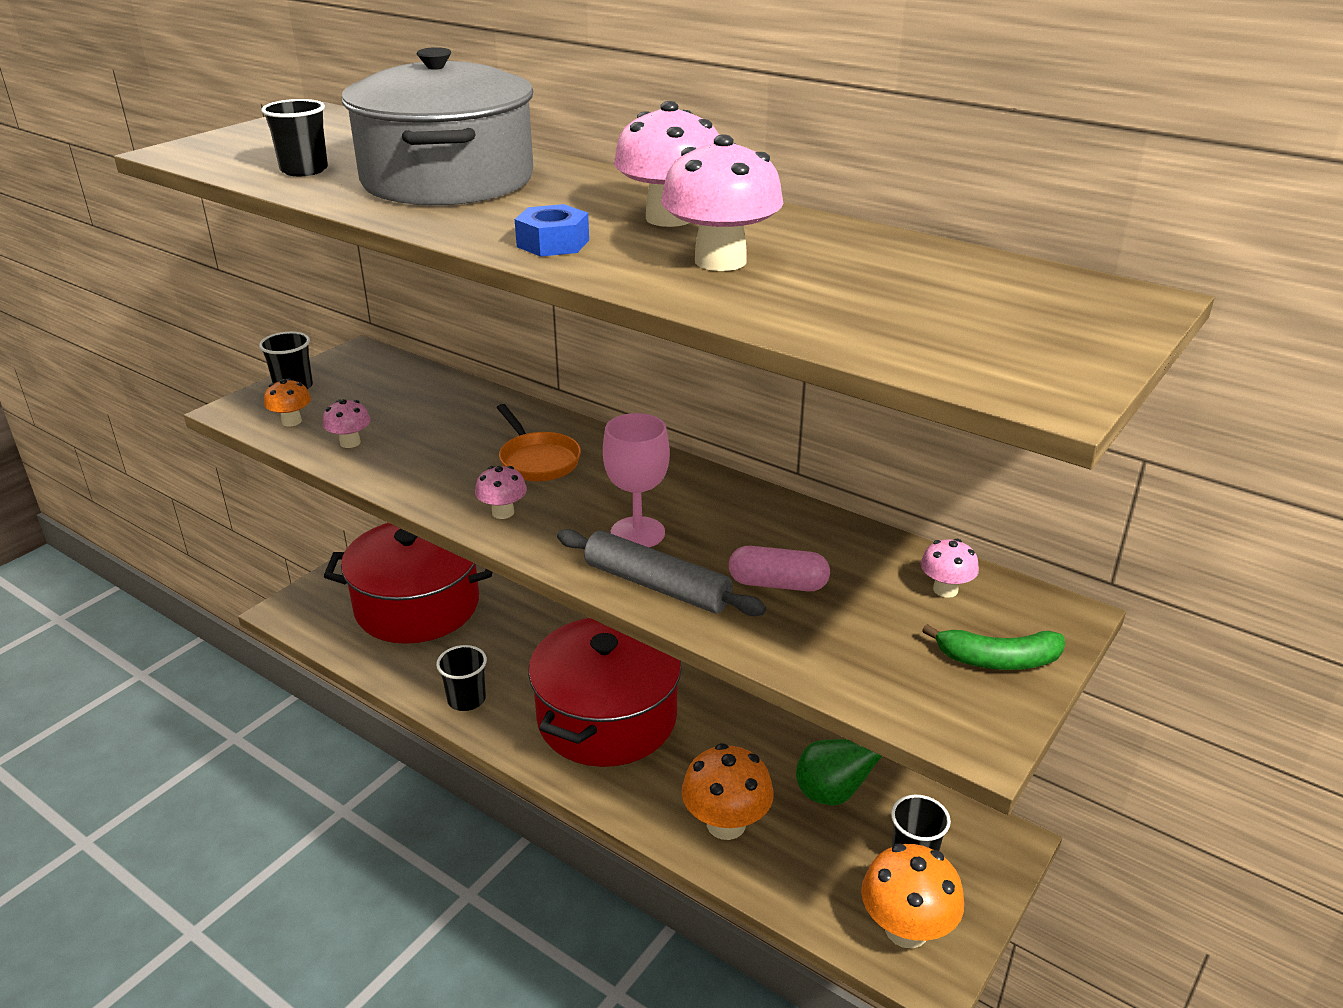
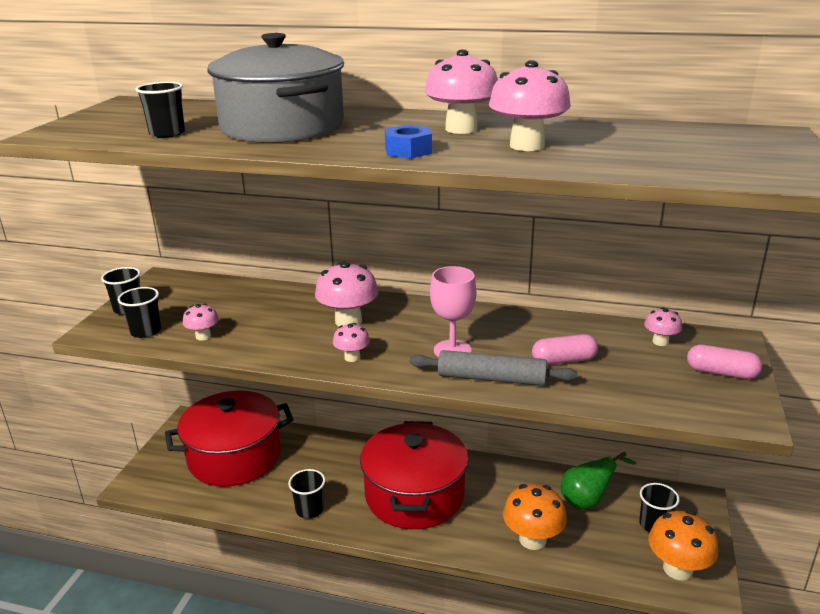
camera: 20 degrees left, 5 degrees down
(291, 421) = (145, 331): orange mushroom -> black cup
(537, 460) = (348, 321): orange pan -> pink mushroom
(998, 660) = (721, 373): green banana -> pink capsule

